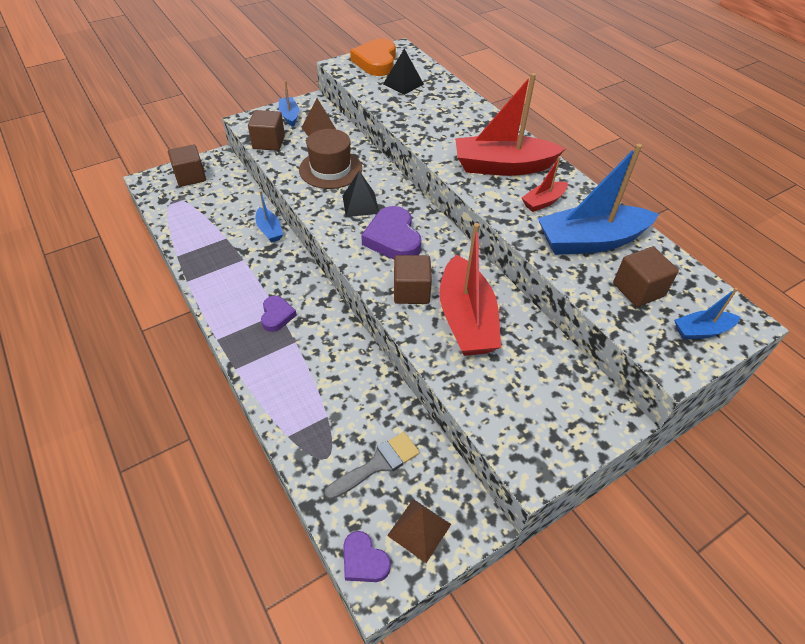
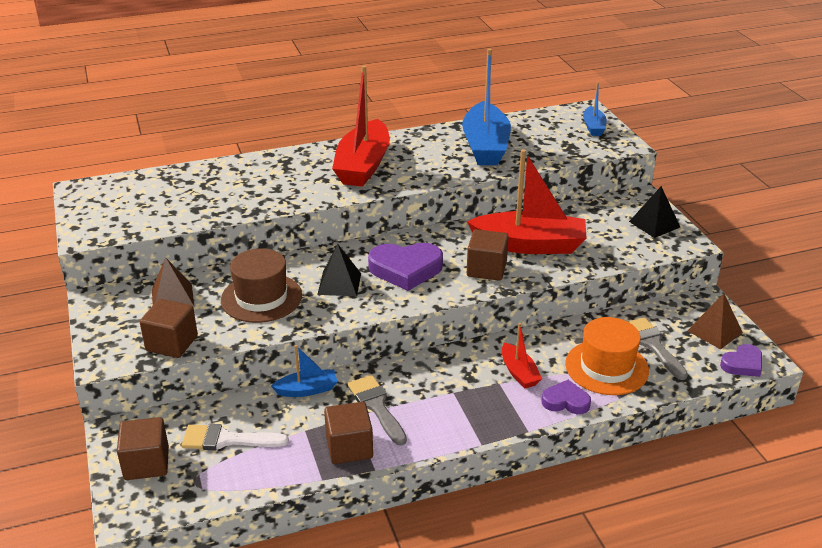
camera: 75 degrees left, 15 degrees down
(214, 204) = (227, 440): none -> white brush
(255, 270) = (376, 406): none -> grey brush
(277, 315) = (457, 394): purple heart -> purple heart (565, 401)
(289, 116) = (118, 320): blue boat -> none
(332, 423) = (606, 367): none -> orange hat
(376, 62) = (100, 210): orange heart -> none
(403, 84) = (168, 198): black pyramid -> black pyramid (654, 224)
(543, 202) = (425, 156): red boat -> red boat (519, 373)
(638, 290) = (547, 140): brown cube -> brown cube (349, 447)

